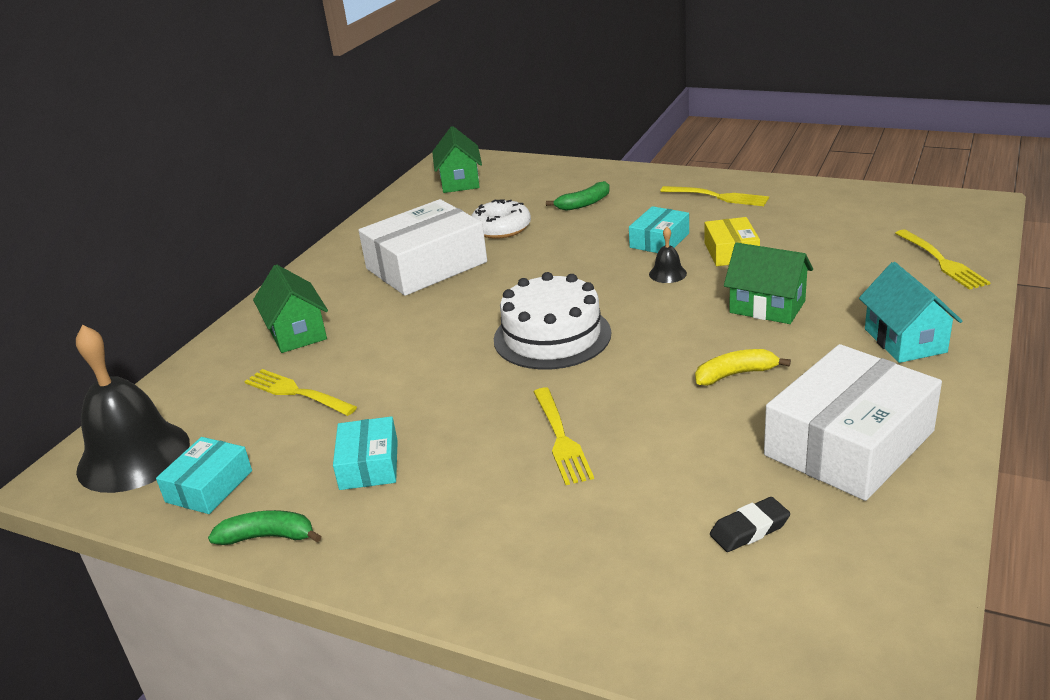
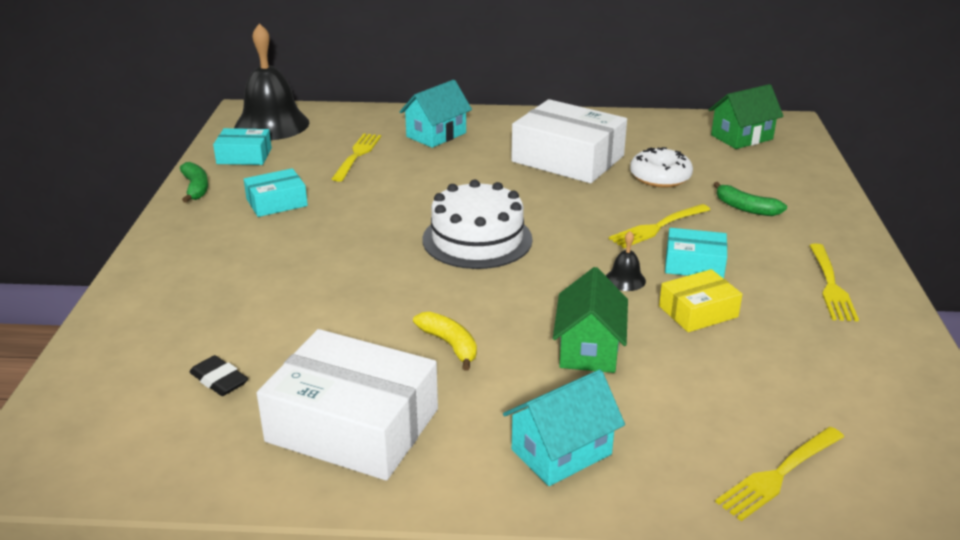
camera: 65 degrees right, 0 degrees up
(297, 333) = (436, 135): green house -> turquoise house
(560, 438) = (326, 271): yellow fork -> yellow fork (658, 227)

